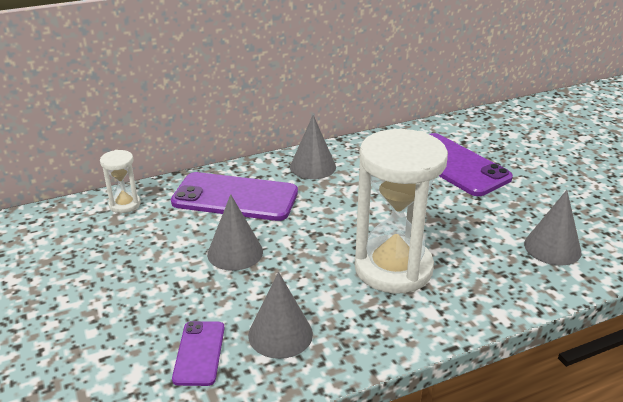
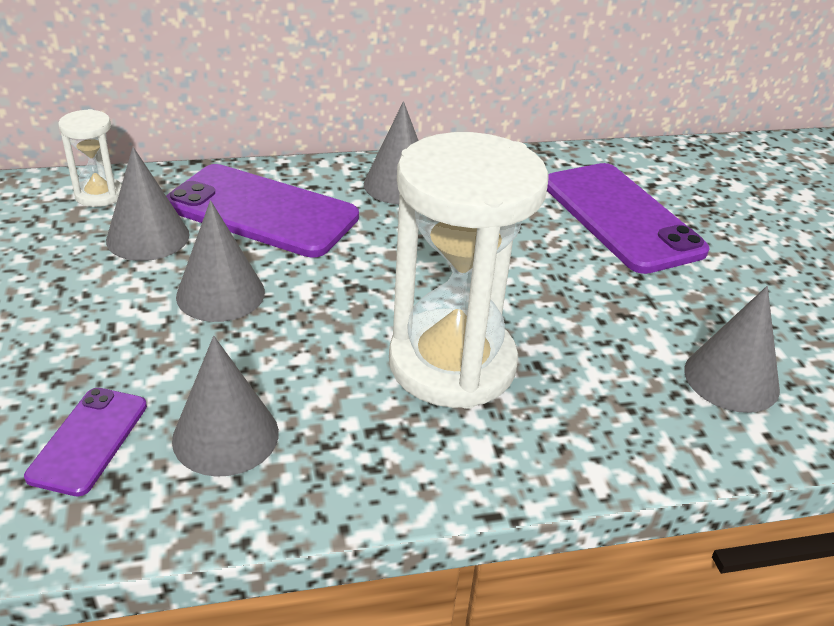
camera: 10 degrees right, 5 degrees up
(171, 226) = (148, 237): none -> grey cone

